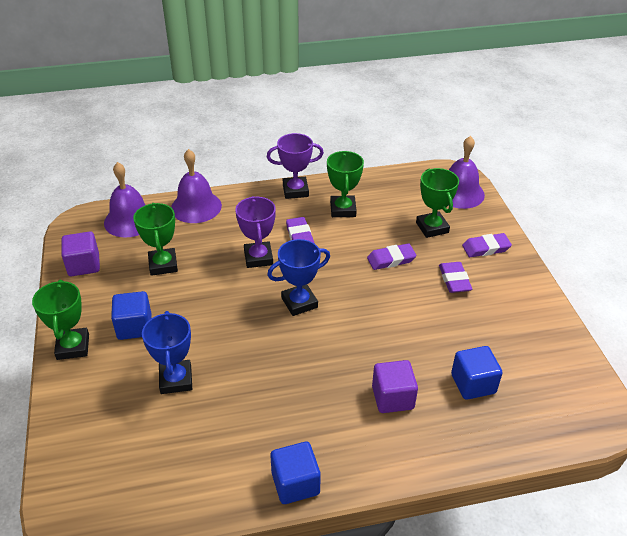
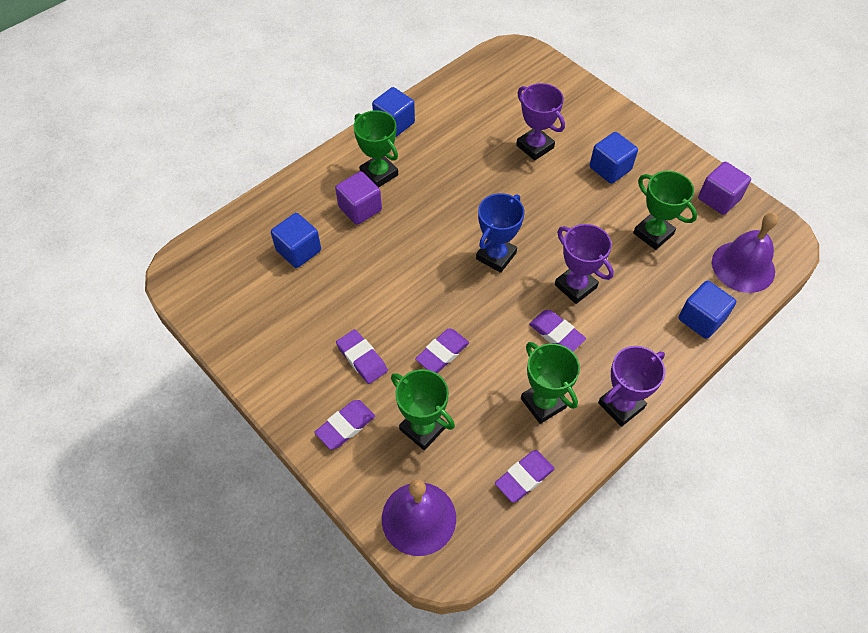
camera: 150 degrees right, 15 degrees up
(73, 347) = (636, 133): green trophy -> green trophy (379, 174)
(176, 380) = (535, 146): blue trophy -> purple trophy
(196, 207) = (701, 319): purple bell -> blue cube
(383, 185) = (524, 477): none -> purple eraser

